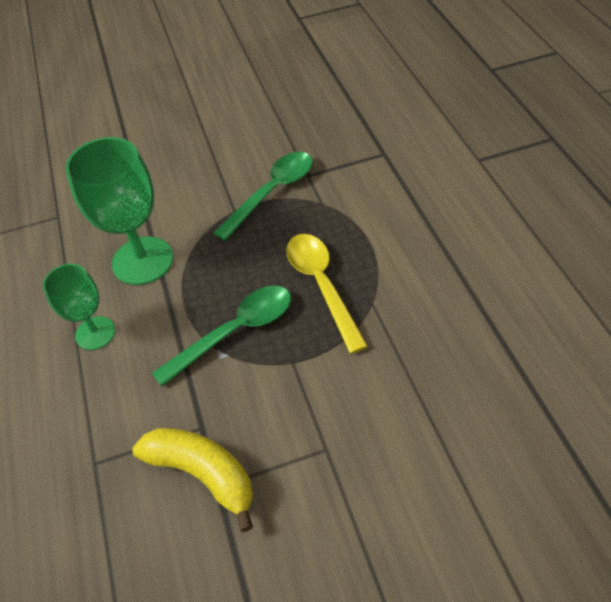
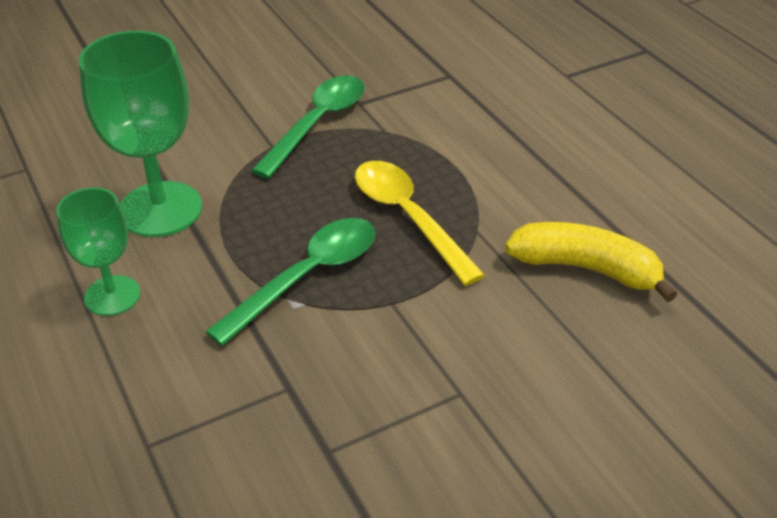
camera: 15 degrees left, 10 degrees down
(203, 473) = (303, 439): yellow banana -> yellow banana (586, 268)

